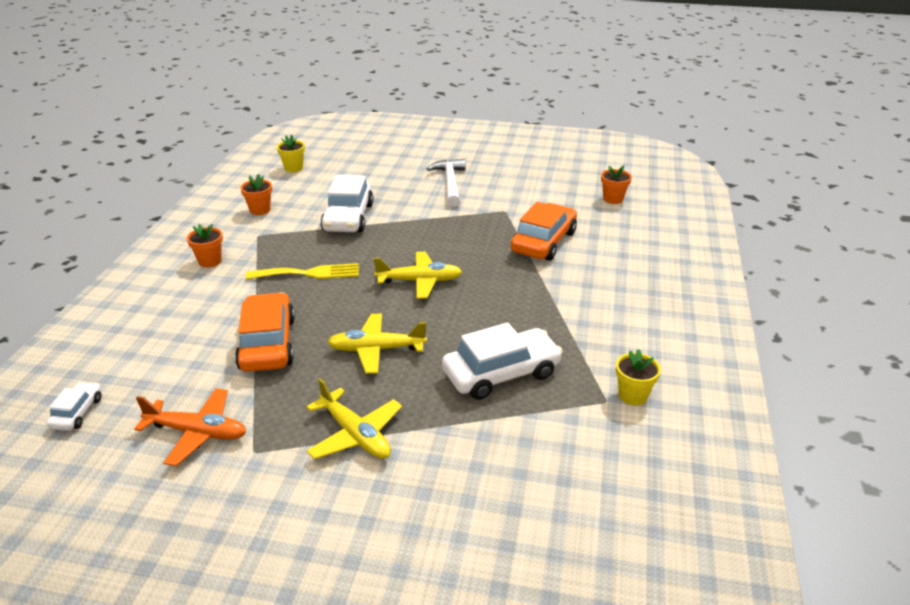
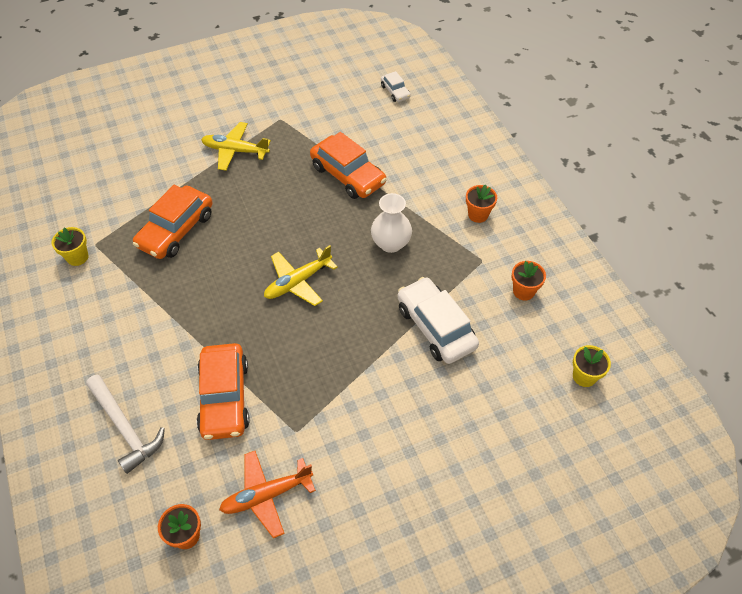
camera: 145 degrees right, 20 degrees up
(197, 432) = (320, 113): orange plane -> orange plane (266, 495)
(309, 273) = (391, 243): yellow fork -> white vase
(376, 350) = (273, 206): yellow plane -> none
(450, 183) = (394, 452): white hammer -> white hammer (125, 428)
(501, 373) = (176, 230): white car -> orange car

